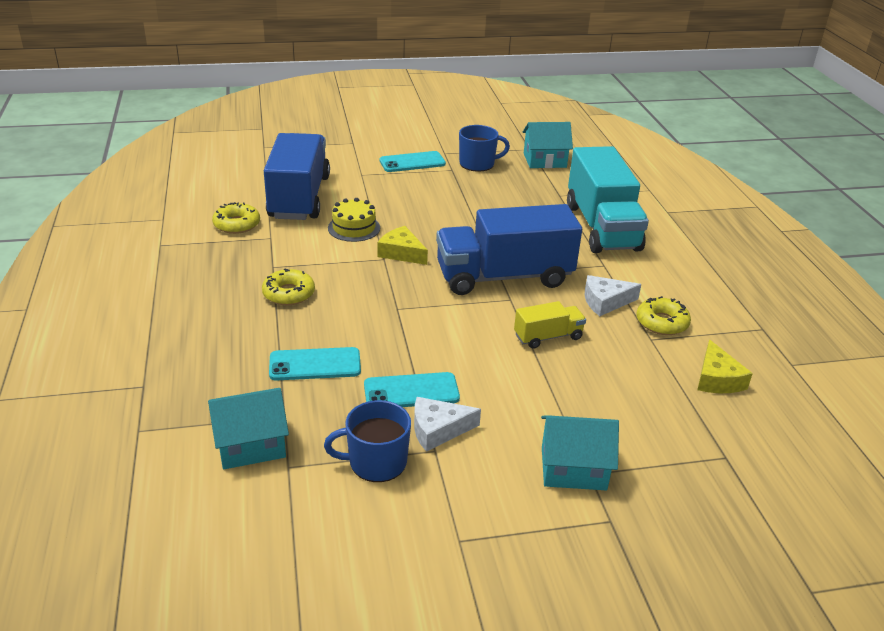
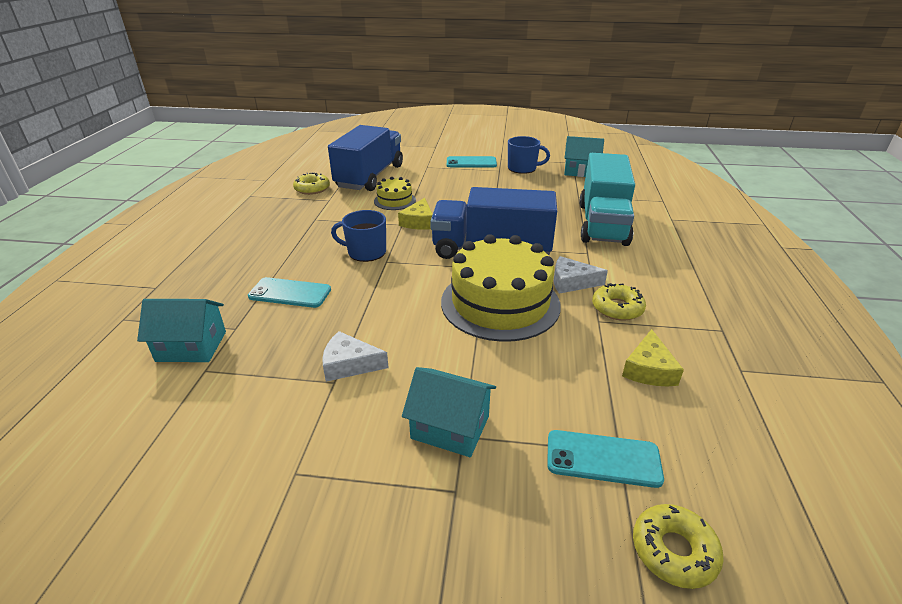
camera: 20 degrees right, 0 degrees up
(288, 293) = (311, 239): yellow donut -> yellow donut (673, 551)
(376, 462) = (276, 382): blue mug -> blue mug (365, 252)
(401, 253) = (419, 222): yellow cheese -> yellow cheese turned 135 degrees counterclockwise
(411, 391) = (350, 328): turquoise phone -> turquoise phone (603, 458)
(548, 337) = (500, 303): yellow truck -> yellow cake

